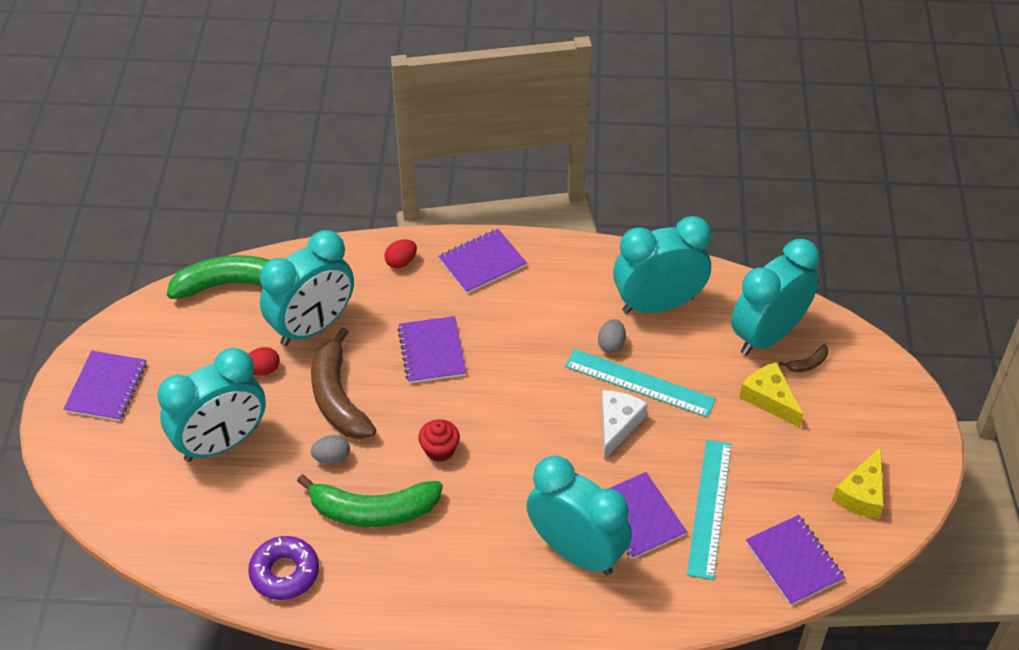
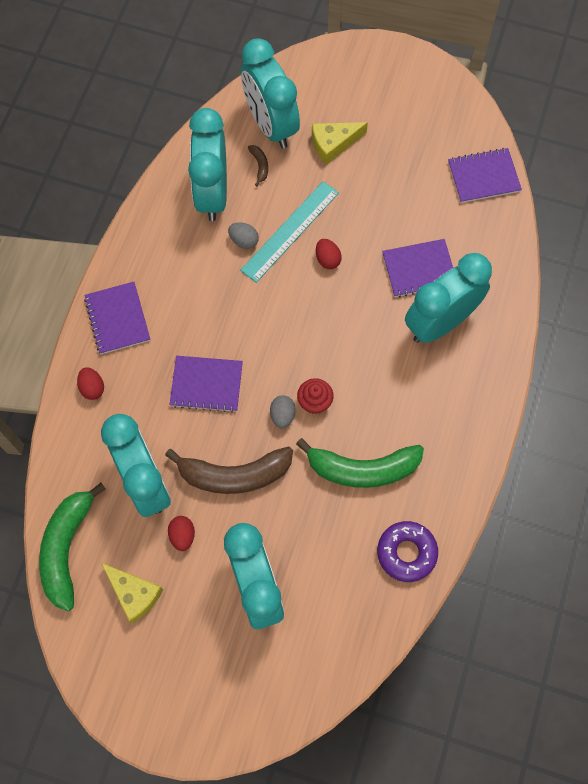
camera: 75 degrees left, 20 degrees up
(106, 387) = (158, 687): purple notebook -> none
(332, 458) = (299, 492): grey egg -> grey egg (282, 415)
(373, 510) = (362, 469): green banana -> green banana turned 75 degrees clockwise
(617, 425) = (327, 259): white cheese -> red egg
(709, 508) = (423, 218): turquoise ruler -> none
(807, 364) = (307, 107): brown banana -> brown banana (260, 166)
(862, 493) = (436, 113): yellow cheese -> yellow cheese (134, 594)

